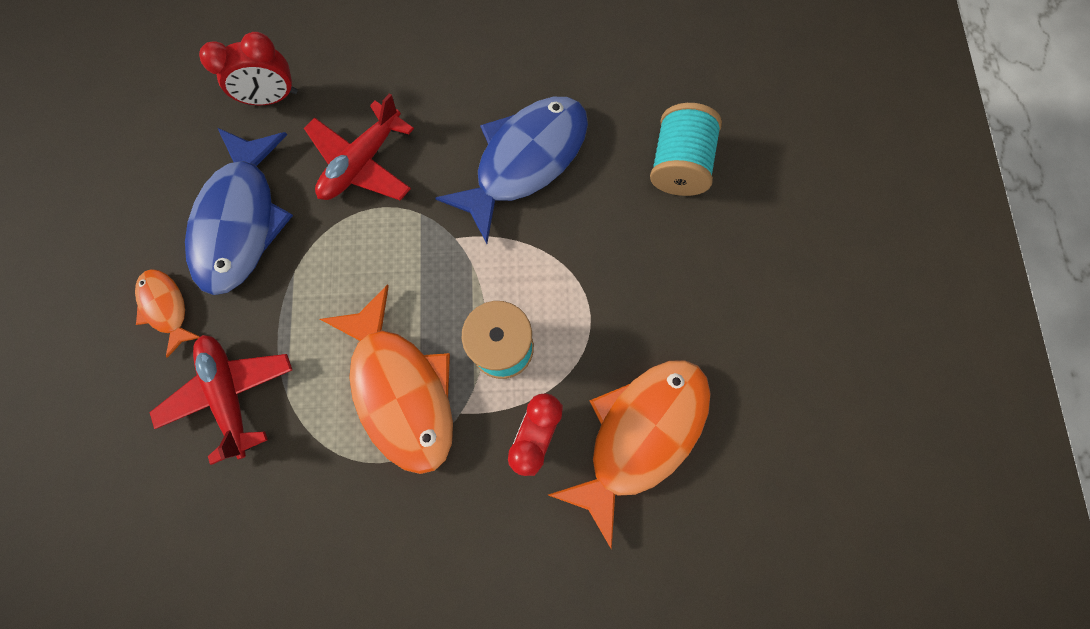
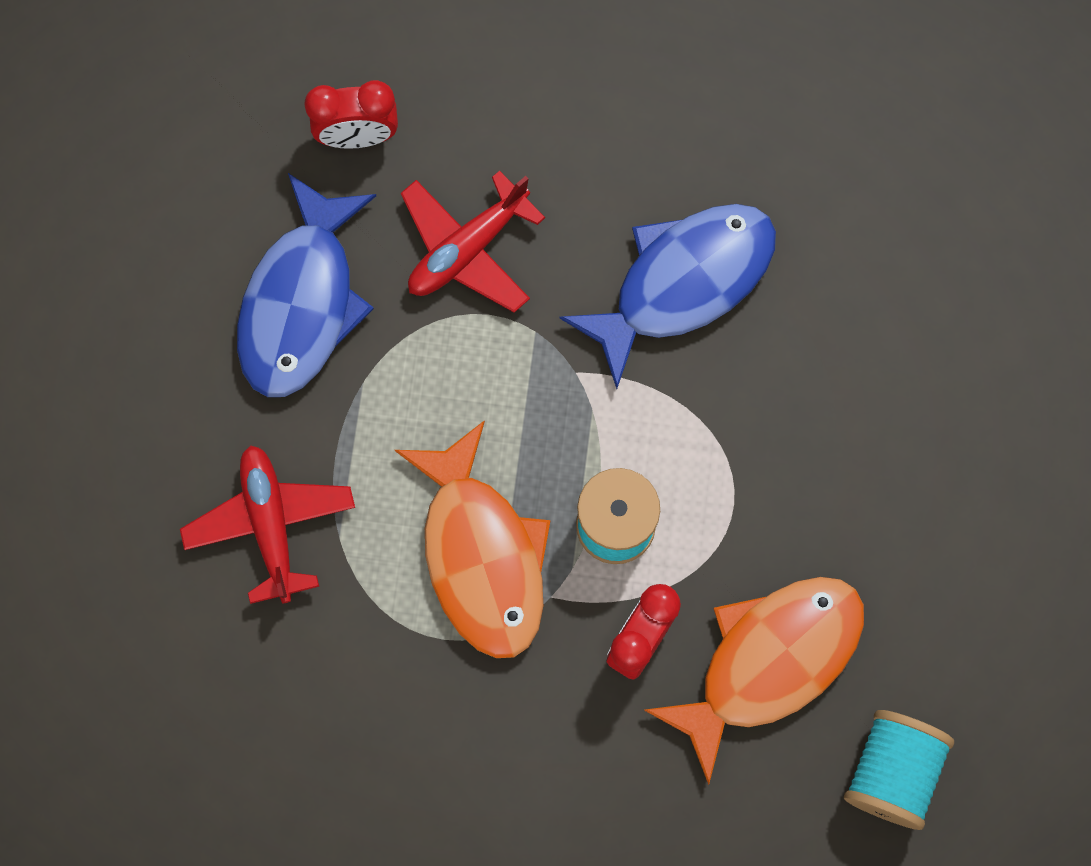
camera: 10 degrees right, 0 degrees up
(167, 308) = (199, 401): orange fish -> none
(678, 165) = (887, 322): turquoise spool -> turquoise spool (892, 772)

